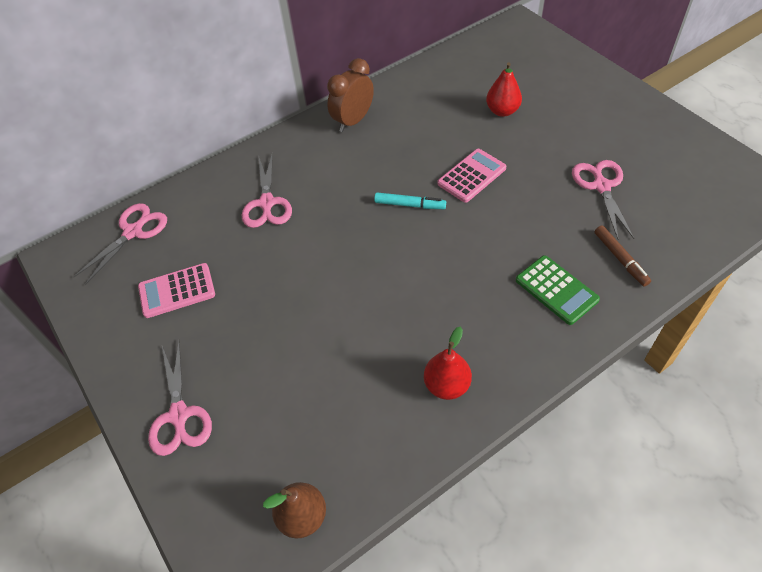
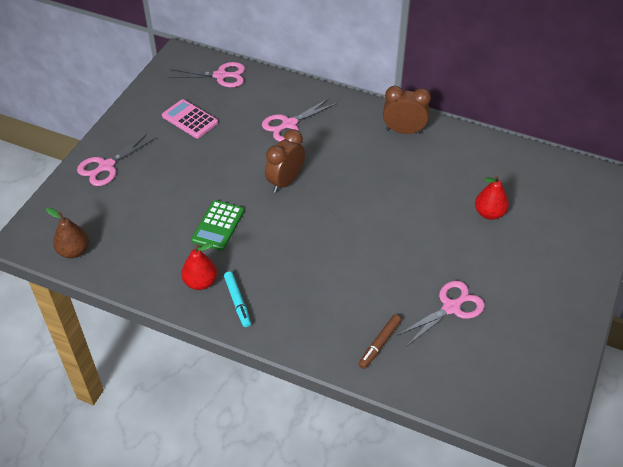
camera: 55 degrees right, 5 degrees down
(349, 242) = (285, 181): none -> brown clock
(410, 205) = (343, 199): turquoise marker -> turquoise marker (237, 302)
(472, 176) = (399, 222): pink calculator -> none
(556, 290) = (321, 314): green calculator -> green calculator (218, 225)

